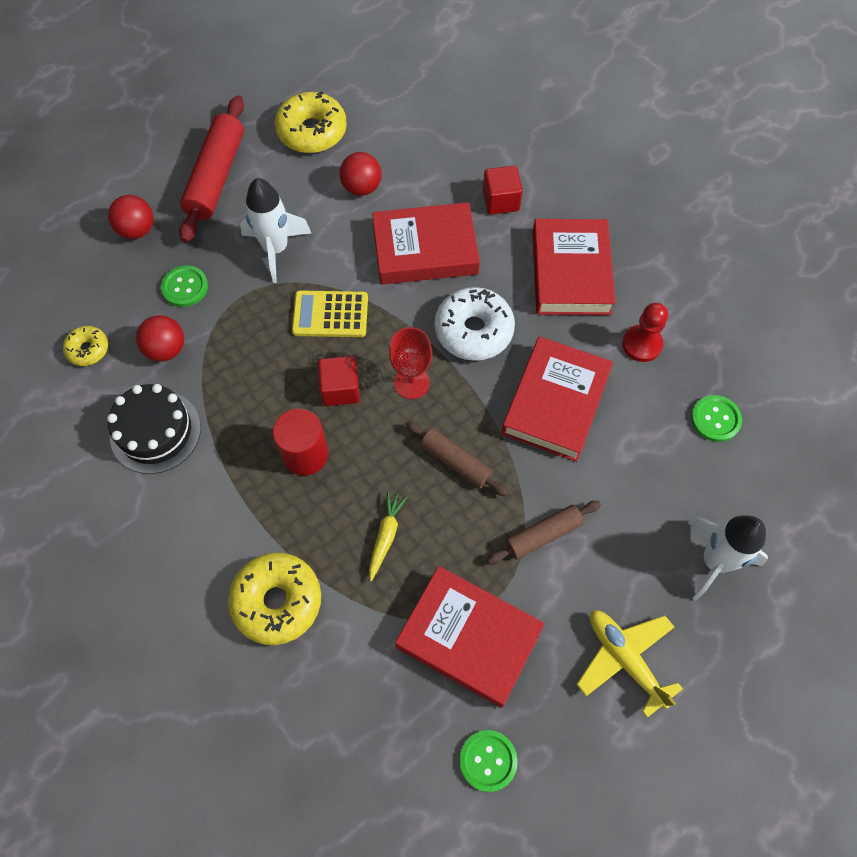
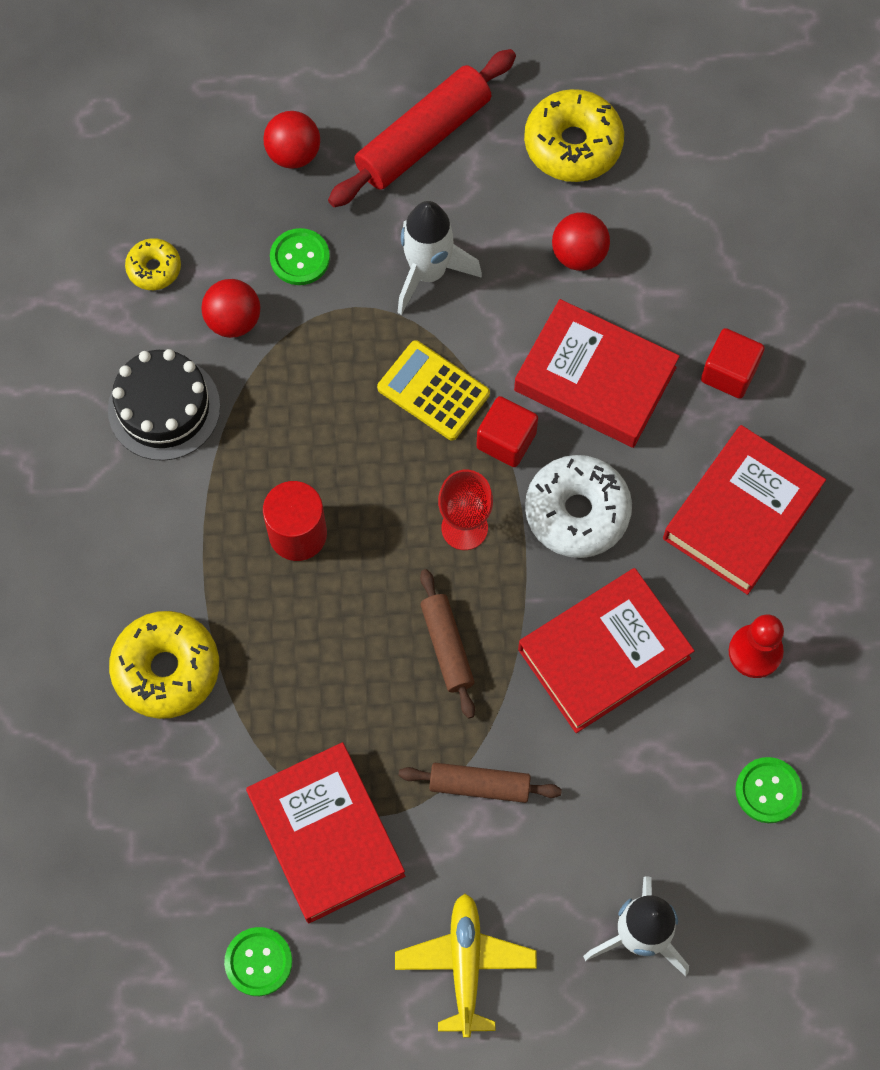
camera: 35 degrees right, 5 degrees up
(340, 389) = (384, 485): red cube -> red cube (506, 440)
(386, 536) = (318, 676): yellow carrot -> none

